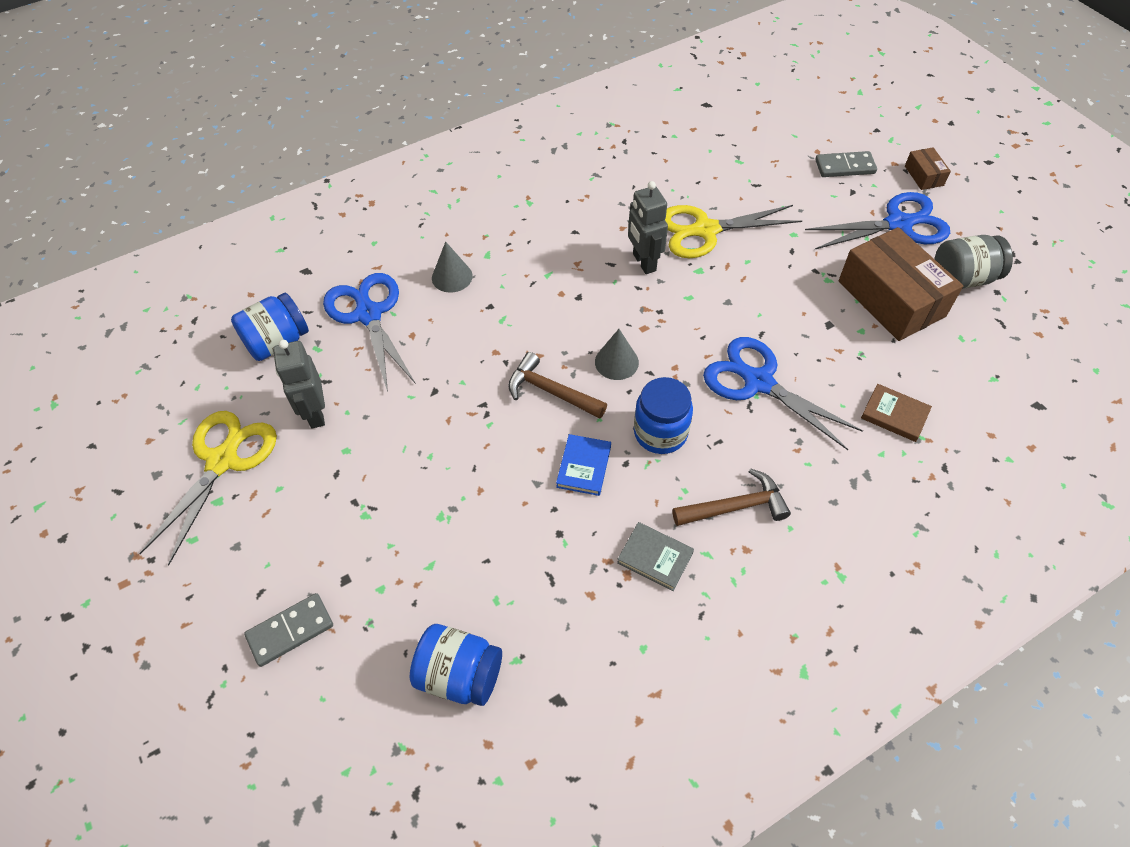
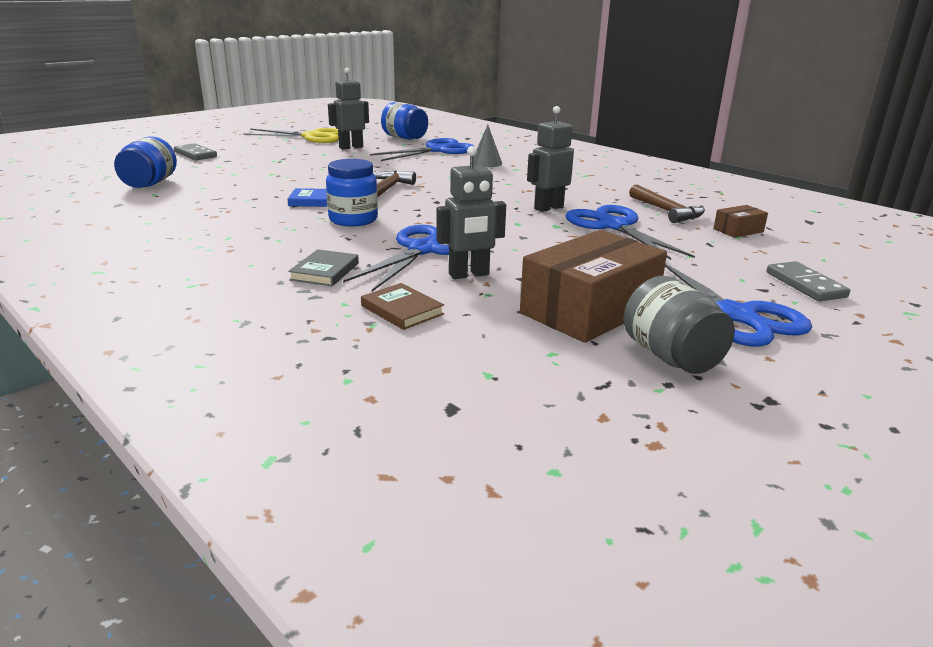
camera: 75 degrees right, 30 degrees down
(616, 362) = (425, 205): grey cone -> none
(655, 557) = (227, 222): grey book -> grey book (325, 271)
(705, 230) = (614, 226): yellow scissors -> blue scissors
(735, 507) = (275, 245): brown hammer -> brown hammer (666, 211)
(821, 358) = (469, 275): none -> grey robot
(894, 414) = (402, 310): brown book -> brown book turned 60 degrees counterclockwise
(924, 176) = (863, 334): brown box -> brown box (738, 230)

